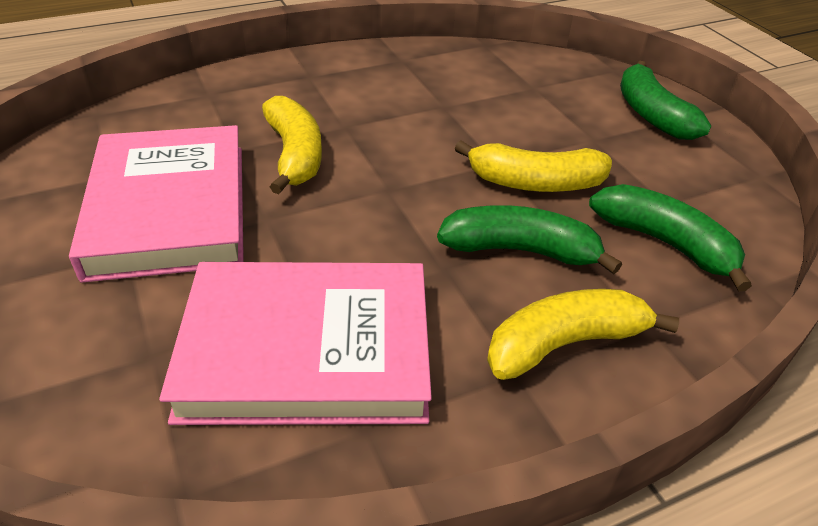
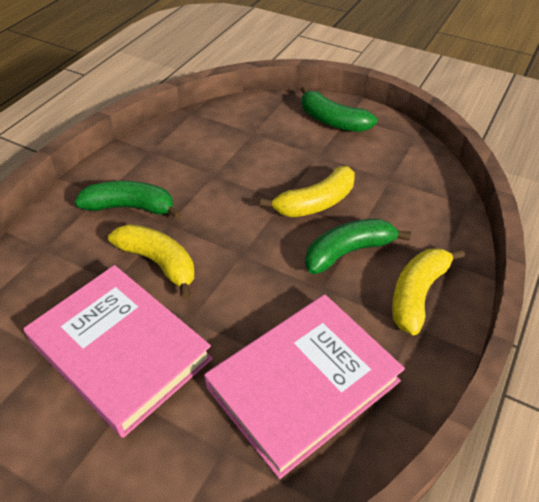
camera: 35 degrees left, 5 degrees up
(665, 243) = (409, 205): green banana -> green banana (131, 207)

